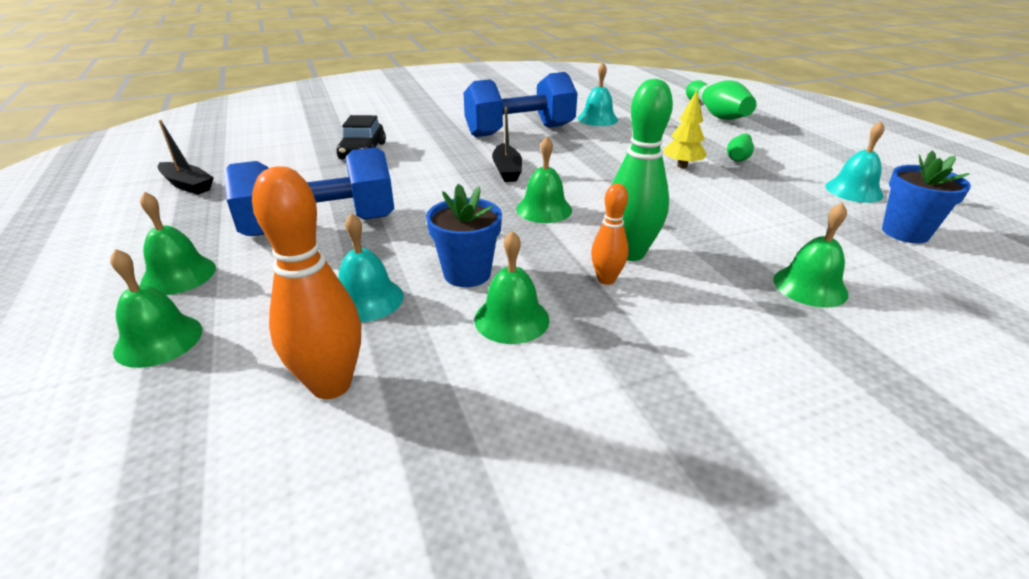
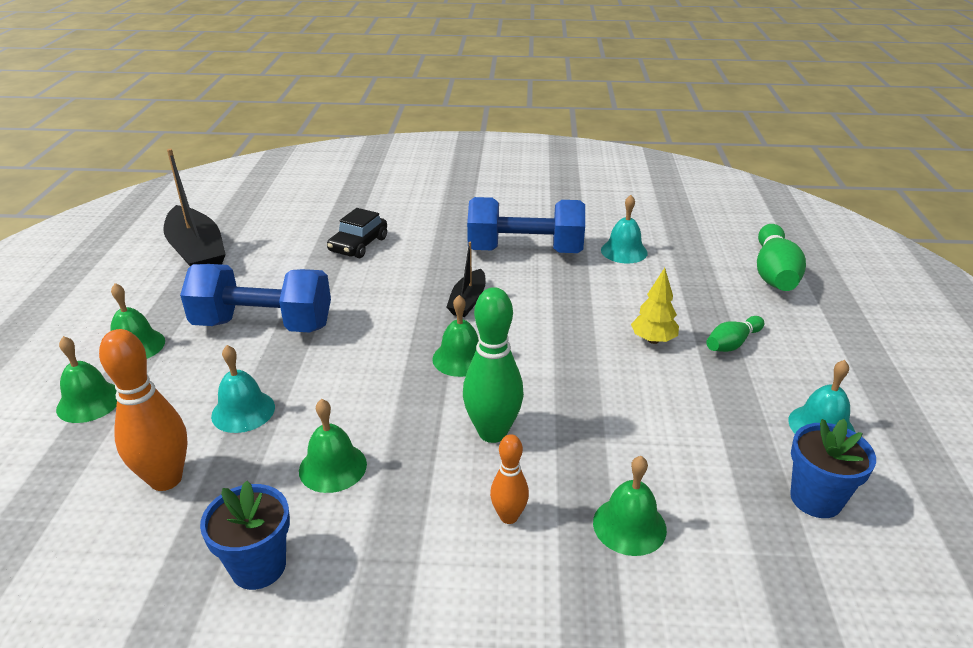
camera: 25 degrees right, 0 degrees up
(187, 185) = (197, 252): black boat -> black boat, size x1.83
(467, 273) = (336, 410): blue flower pot -> blue flower pot (258, 566)
(606, 279) = (444, 454): orange bowling pin -> orange bowling pin (509, 516)

